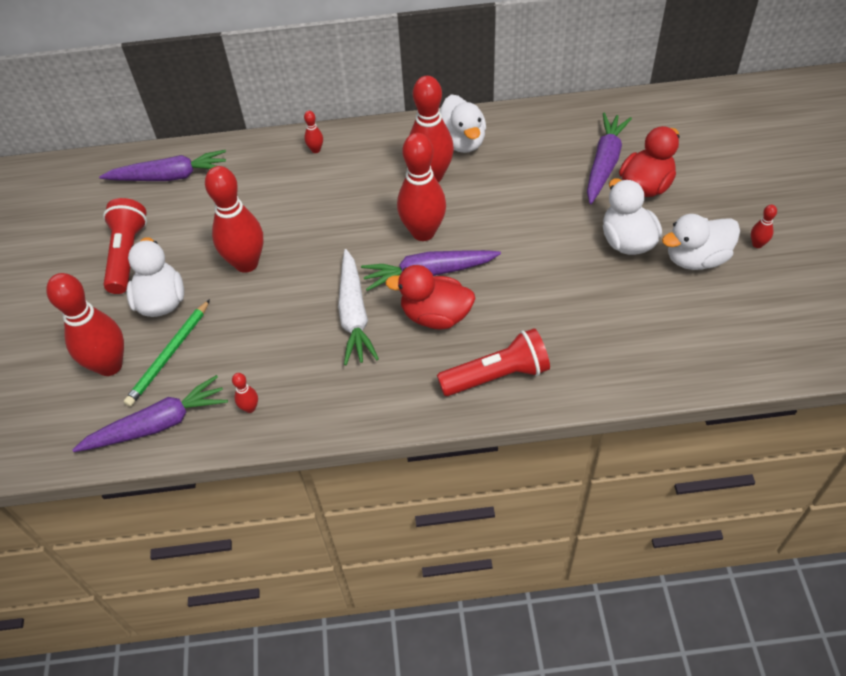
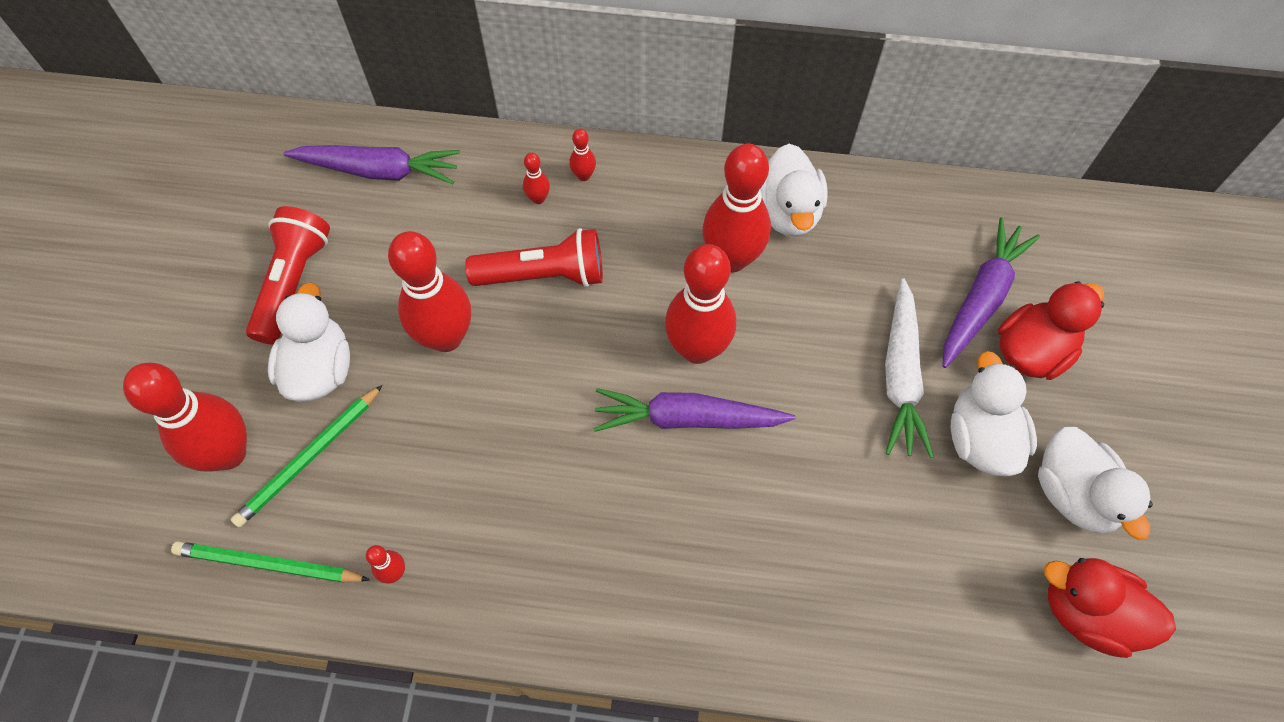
camera: 10 degrees right, 10 degrees up
(158, 424) = (268, 564): purple carrot -> green pencil
(354, 314) = (570, 459): white carrot -> white carrot (900, 376)
(435, 316) = (680, 491): red duck -> red duck (1087, 613)
(497, 375) = (741, 613): red flashlight -> red flashlight (544, 275)
(696, 258) = (1073, 494): white duck -> white duck turned 105 degrees counterclockwise
(757, 244) = (1170, 493): red bowling pin -> red bowling pin (538, 199)

